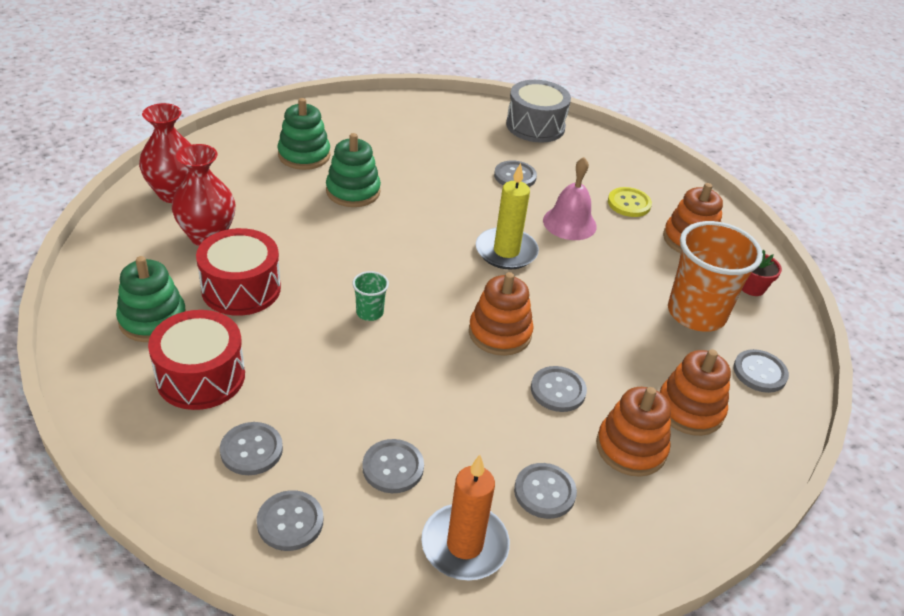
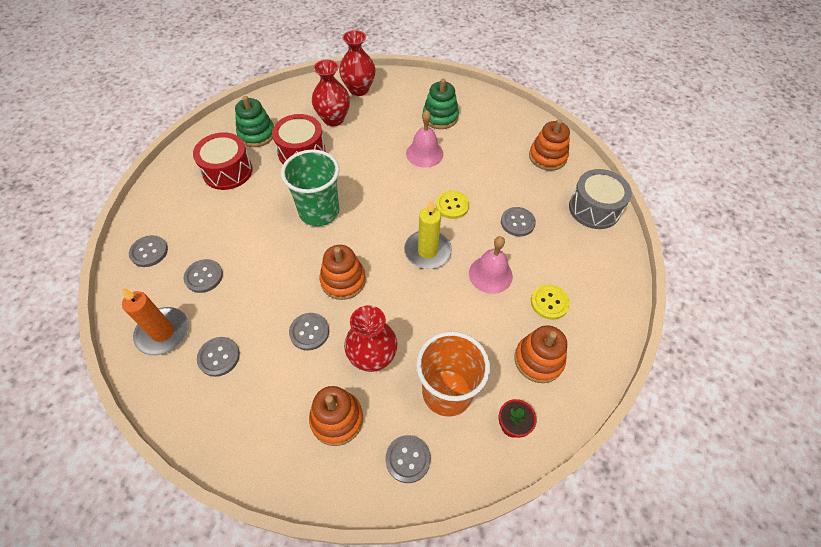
camera: 65 degrees right, 15 degrees up
(251, 450) = (188, 214): grey button -> none
(353, 191) = (424, 153): green stacking toy -> pink bell
(369, 312) = (319, 212): green cup -> green cup, size x2.28
(454, 207) = (452, 205): none -> yellow button
(625, 351) = (372, 358): none -> red vase
(631, 448) = (279, 393): orange stacking toy -> orange stacking toy (547, 157)

